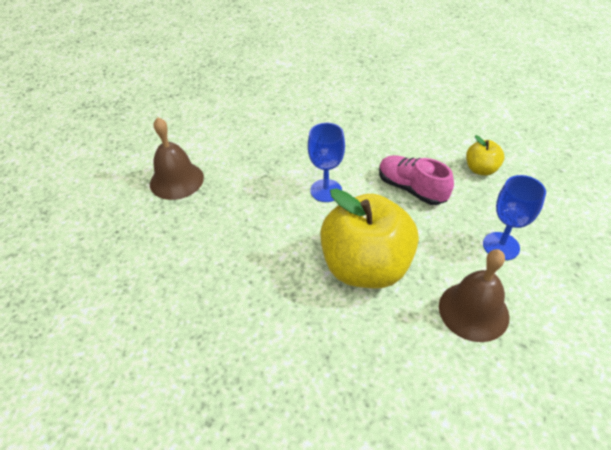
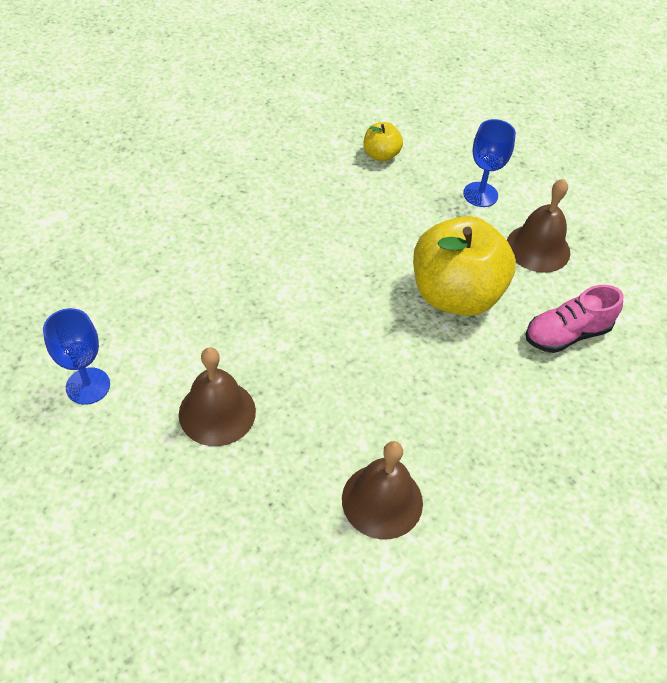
camera: 70 degrees left, 5 degrees up
(139, 289) = (382, 500): none -> brown bell
(326, 190) = (333, 279): blue goblet -> blue goblet (88, 386)
(411, 189) = (374, 214): pink shoe -> pink shoe (566, 334)

